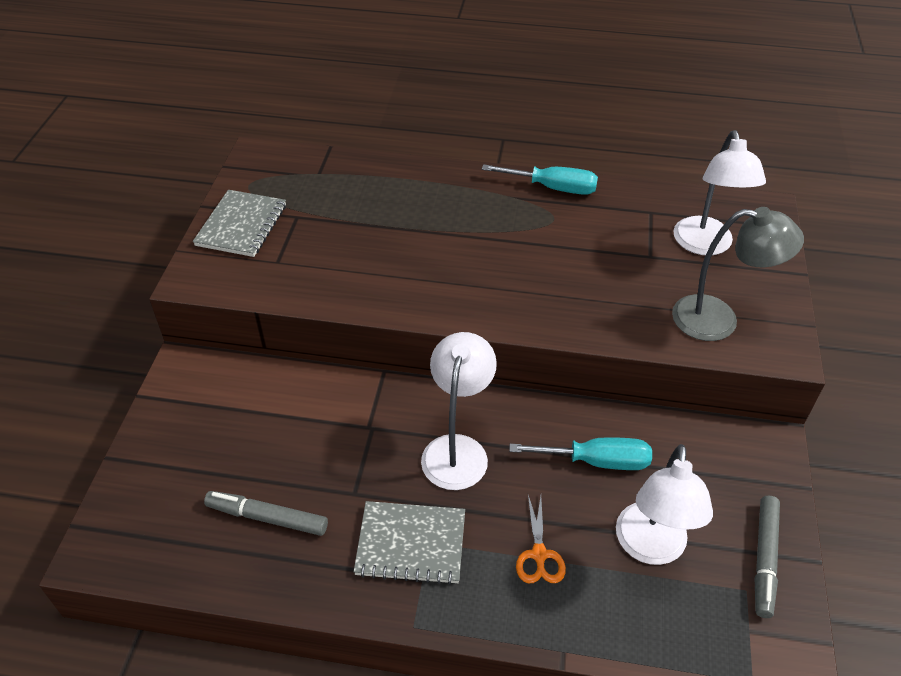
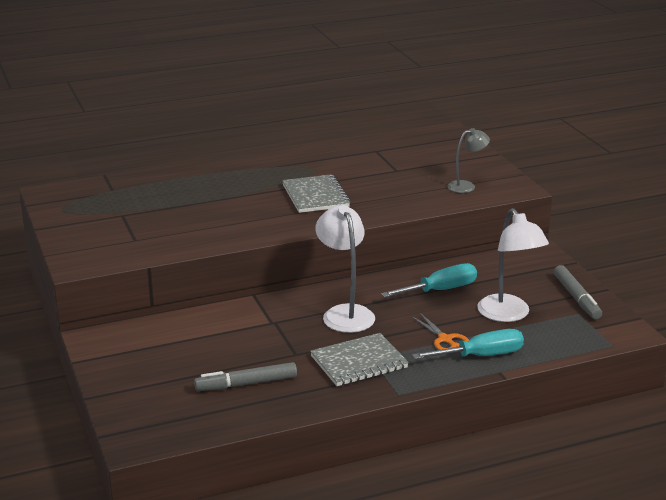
camera: 30 degrees left, 20 degrees down
(241, 225) = (83, 230): grey notebook -> grey notebook (315, 196)
(553, 188) = (298, 155): turquoise screwdriver -> turquoise screwdriver (481, 356)
(705, 245) = (426, 157): white lamp -> none
(719, 320) = (466, 186): grey lamp -> grey lamp, size x0.59

